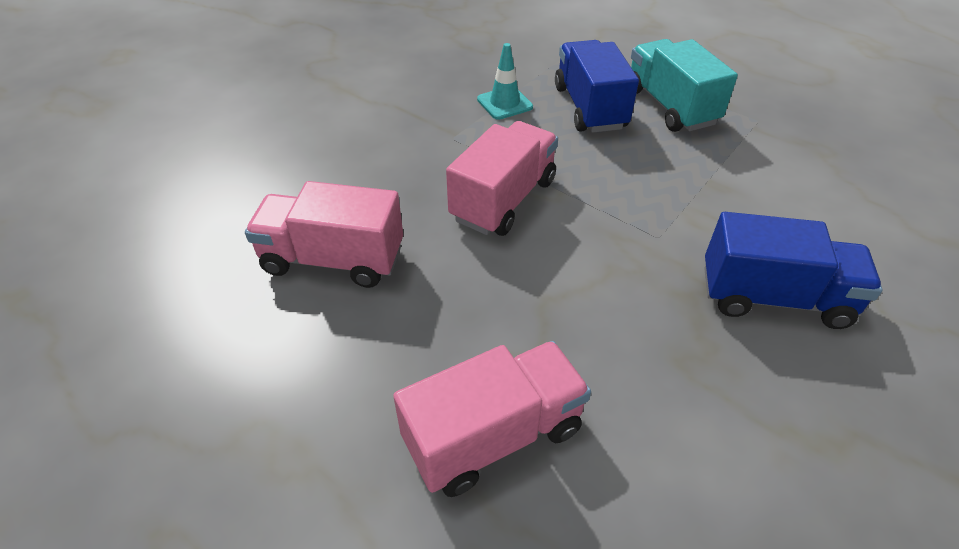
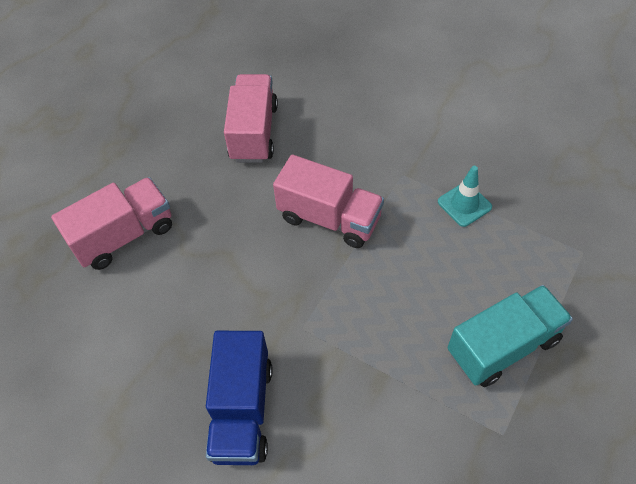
camera: 85 degrees right, 10 degrees up
(493, 435) = (124, 235): pink truck -> pink truck turned 90 degrees counterclockwise
(589, 107) = (478, 272): blue truck -> none

